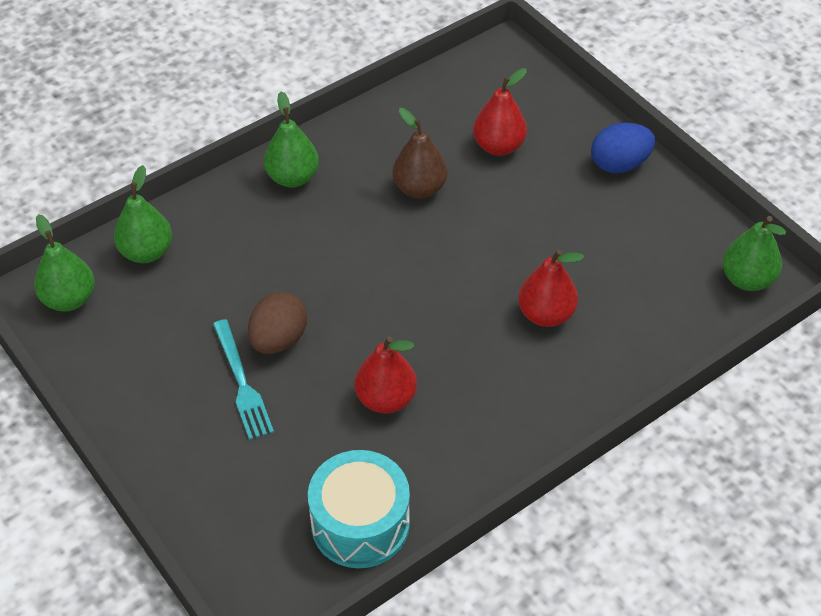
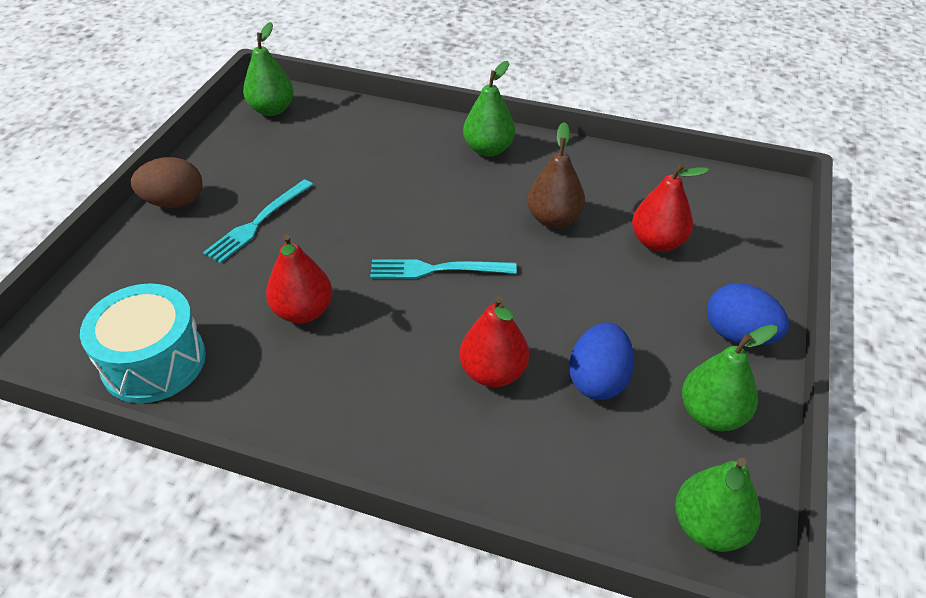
camera: 55 degrees right, 5 degrees down
(146, 252) = (345, 120): green pear -> green pear (712, 414)
(278, 339) = (317, 220): brown egg -> brown egg (174, 202)
(412, 290) = (437, 269): none -> turquoise fork
(598, 261) = (598, 380): none -> blue egg

